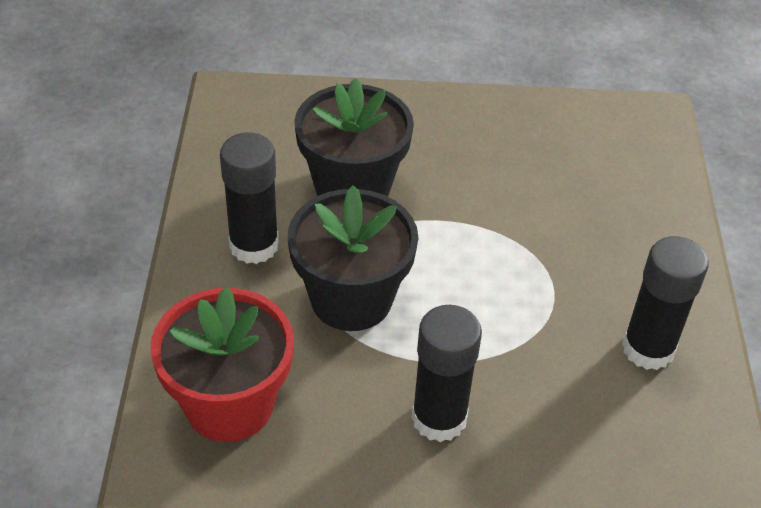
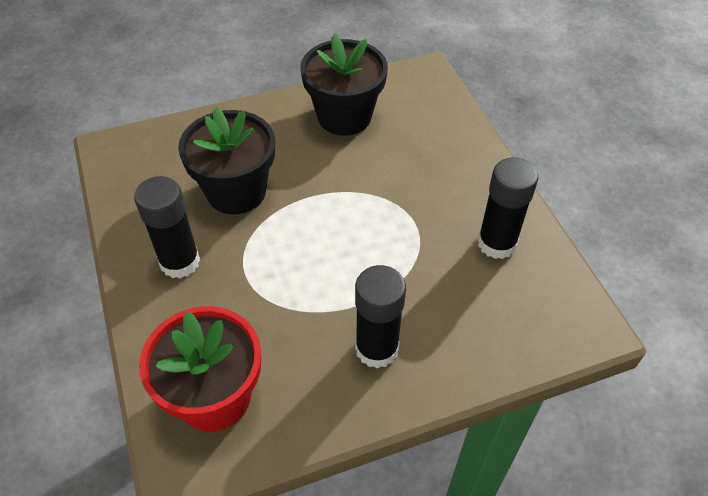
camera: 20 degrees left, 5 degrees up
(351, 299) = (272, 279): black flower pot -> black flower pot (344, 116)

